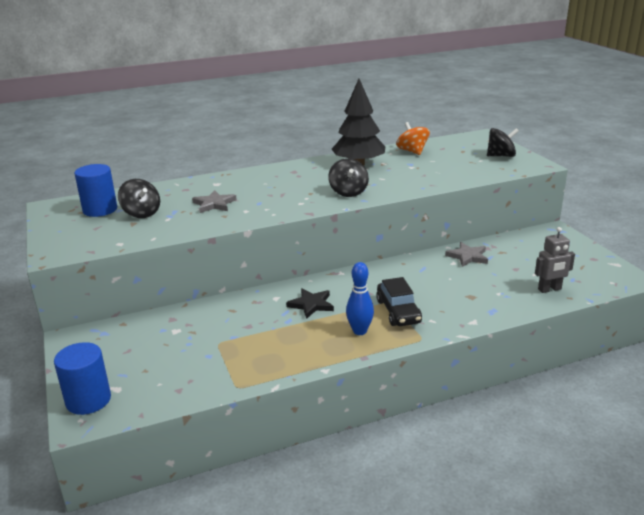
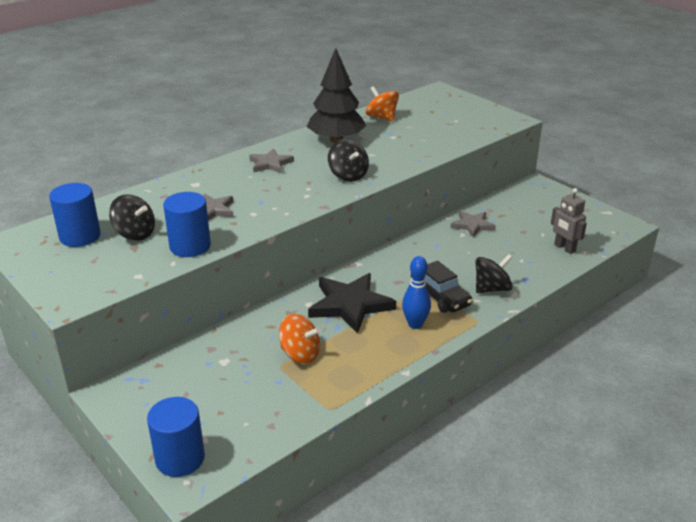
camera: 20 degrees left, 5 degrees up
(176, 228) = (190, 246): none -> blue cylinder
(241, 337) = (300, 354): none -> orange spinning top
(289, 176) = (270, 164): none -> grey star
(311, 304) = (350, 305): black star -> black star, size x1.72
(501, 156) = (472, 113): black spinning top -> black spinning top (492, 288)
(549, 289) = (564, 248): grey robot -> grey robot turned 90 degrees clockwise

